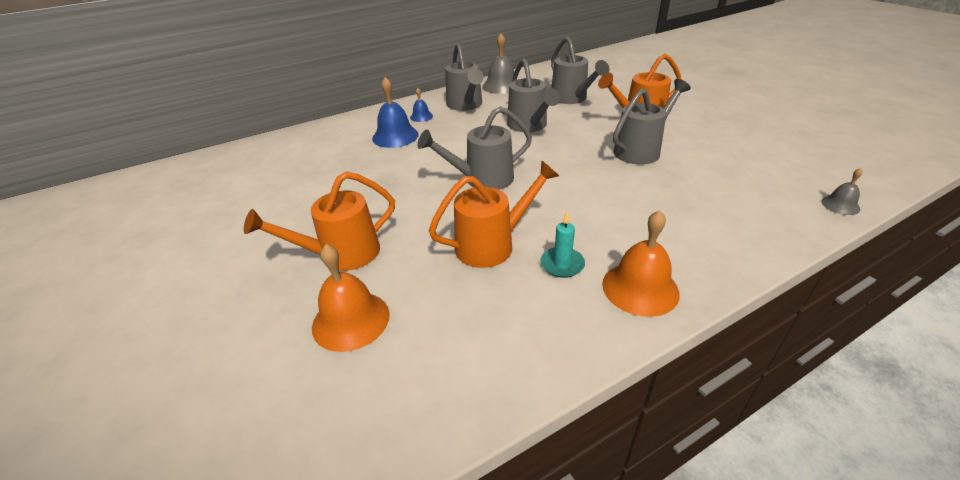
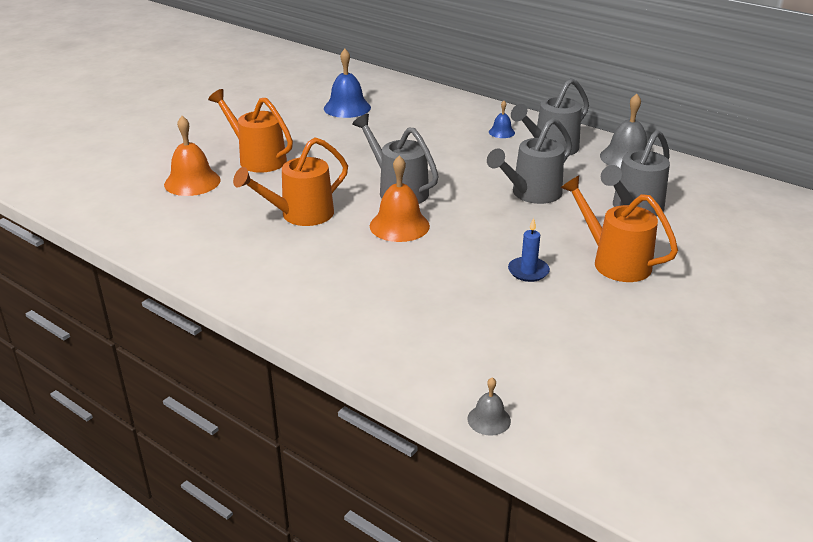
camera: 65 degrees right, 5 degrees down
(395, 136) = (449, 131): blue bell -> blue bell (347, 107)
(493, 244) = (299, 215): orange watering can -> orange watering can turned 105 degrees clockwise
(562, 264) = (288, 251): turquoise candle -> none
(640, 288) = (272, 291): orange bell -> orange bell (399, 225)
(641, 150) = (528, 271): grey watering can -> blue candle

